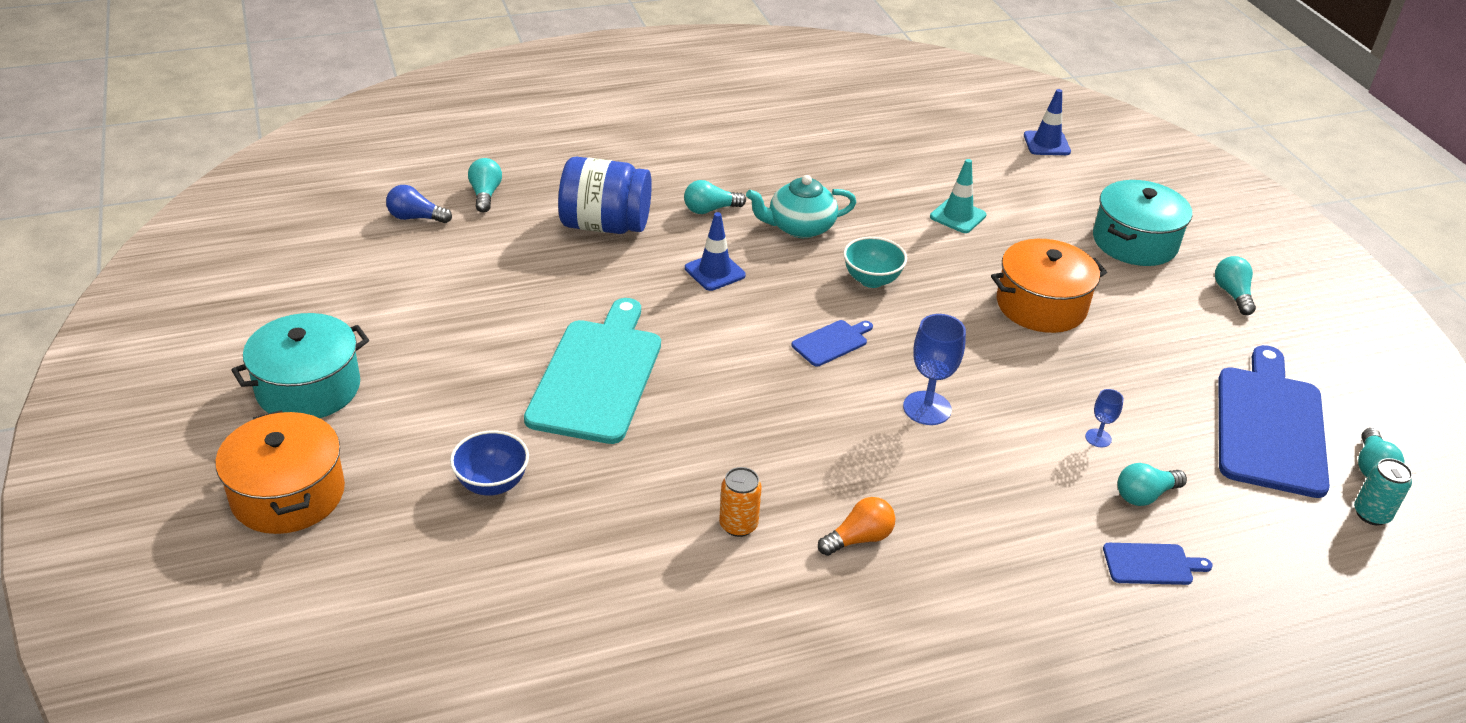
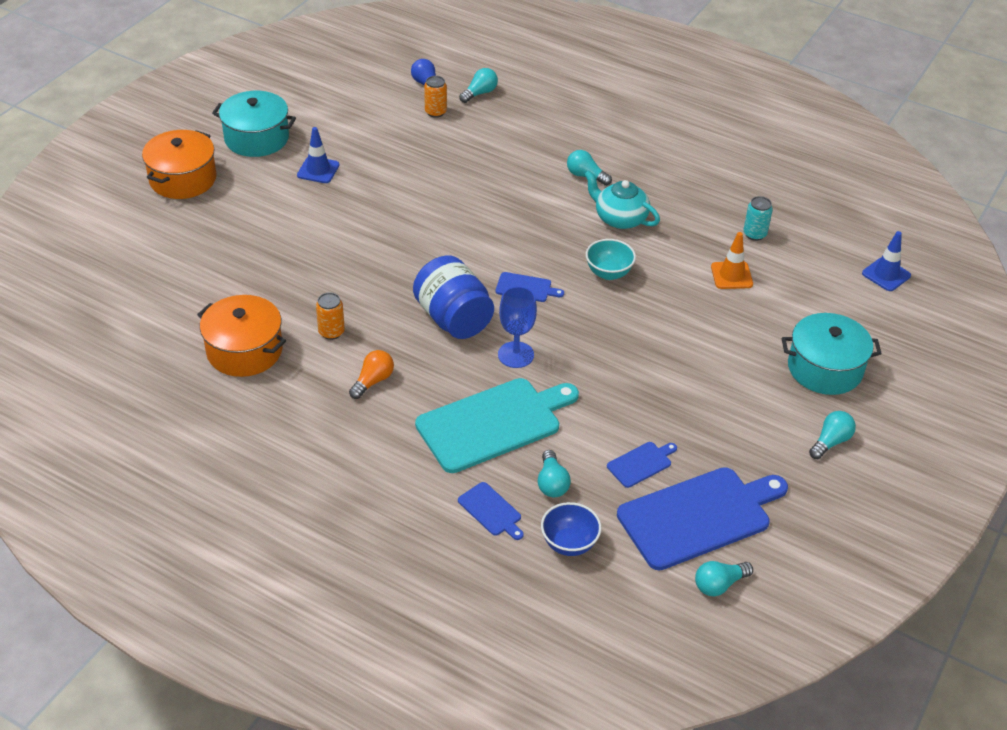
camera: 50 degrees right, 5 degrees up
(470, 238) = (435, 112): none -> orange can
(492, 483) = (262, 234): blue bowl -> blue bowl (569, 544)
(597, 376) = (383, 220): turquoise cutting board -> turquoise cutting board (493, 423)
(605, 225) = (513, 148): blue jar -> blue jar (453, 319)
(715, 272) = (529, 210): blue traffic cone -> blue traffic cone (318, 170)
(858, 538) = (373, 381): orange light bulb -> orange light bulb turned 75 degrees counterclockwise
(958, 216) = (731, 275): turquoise traffic cone -> orange traffic cone
(1041, 305) = (685, 356): orange pot -> orange pot (244, 351)
(1098, 438) = (581, 440): blue goblet -> none
(1145, 495) = (552, 483): turquoise light bulb -> turquoise light bulb turned 120 degrees counterclockwise
(1167, 419) = (641, 463): none -> blue cutting board
(1371, 514) = (666, 600): turquoise can -> turquoise can (754, 234)

